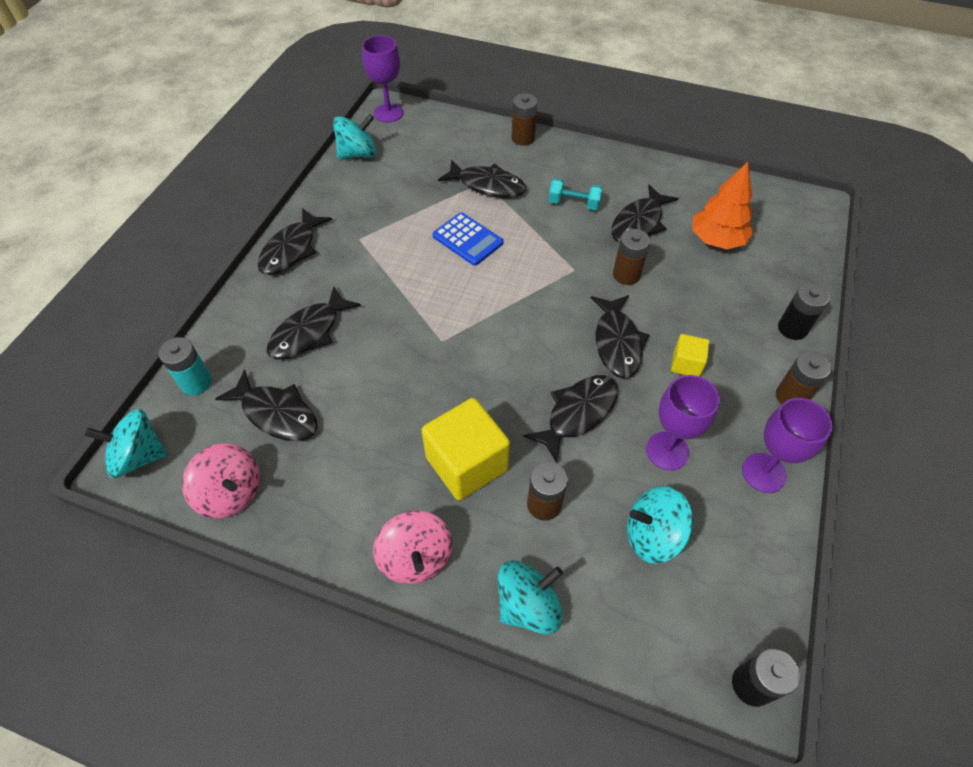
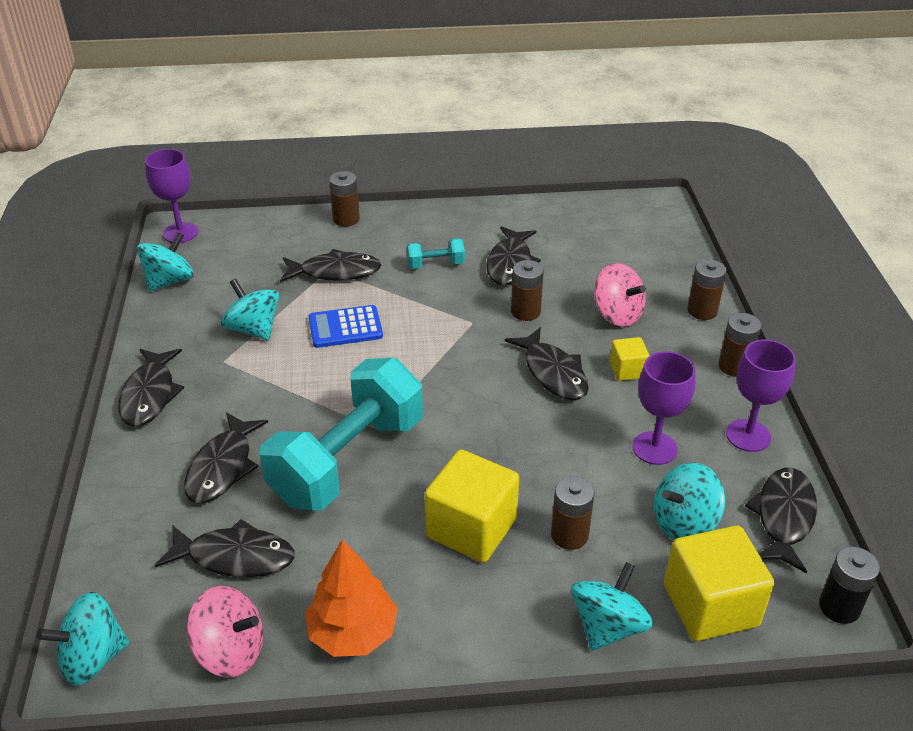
camera: 25 degrees left, 15 degrees down
(196, 382) = (117, 560): turquoise battery -> none
(396, 217) = (253, 329): none -> turquoise spinning top
(404, 362) = (348, 460): none -> turquoise dumbbell
(416, 558) = (472, 630): pink spinning top -> pink spinning top (617, 314)
(467, 239) = (345, 327): blue calculator -> blue calculator turned 150 degrees clockwise
(578, 413) = (553, 446): black fish -> black fish (783, 517)
(630, 627) = (710, 605): none -> yellow cube
(717, 240) = (591, 257): orange tree -> orange tree (353, 632)
(792, 328) = (702, 311): black battery -> brown battery

